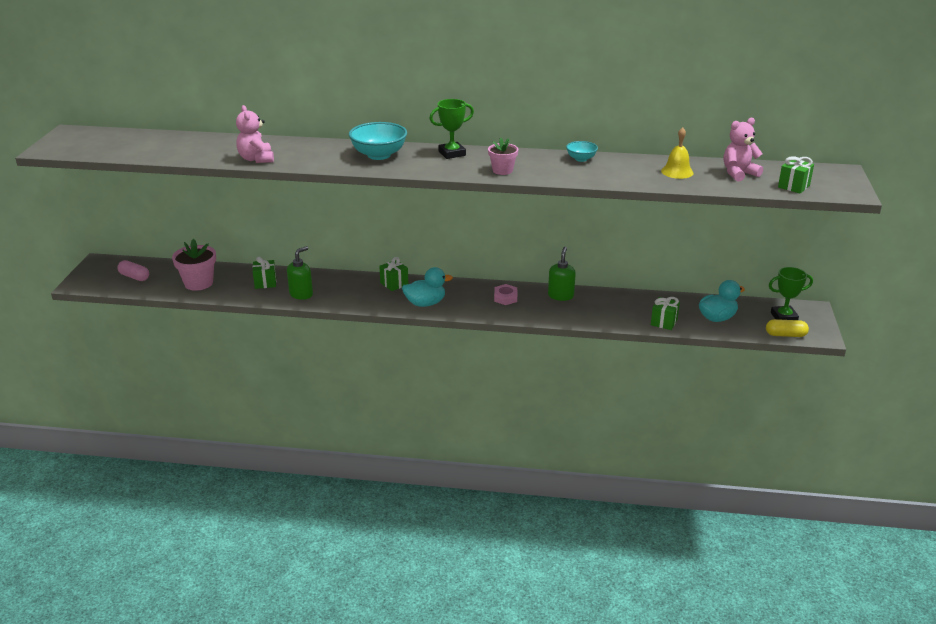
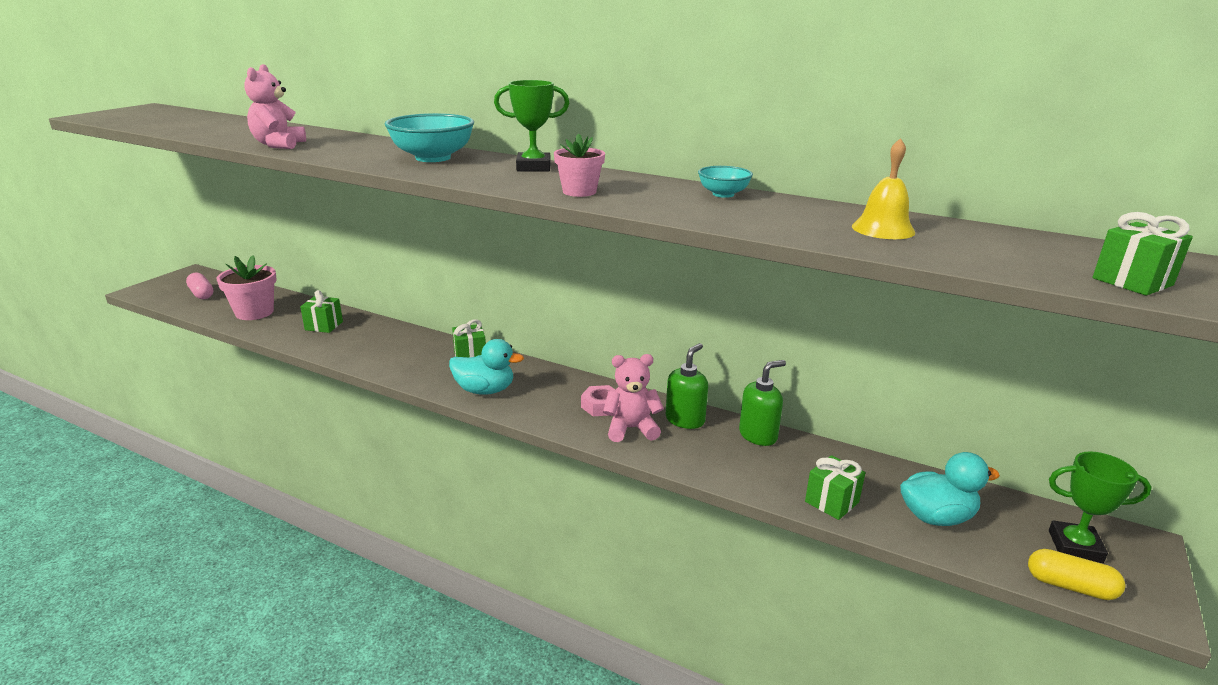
camera: 20 degrees right, 5 degrees down
(301, 294) = (347, 347): green soap dispenser -> green soap dispenser (758, 435)
(738, 173) = (1010, 247): pink teddy bear -> pink teddy bear (631, 429)

